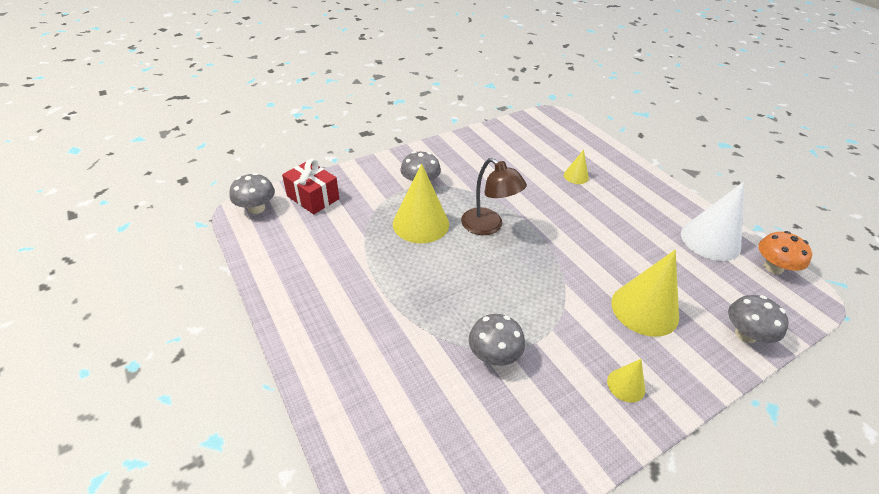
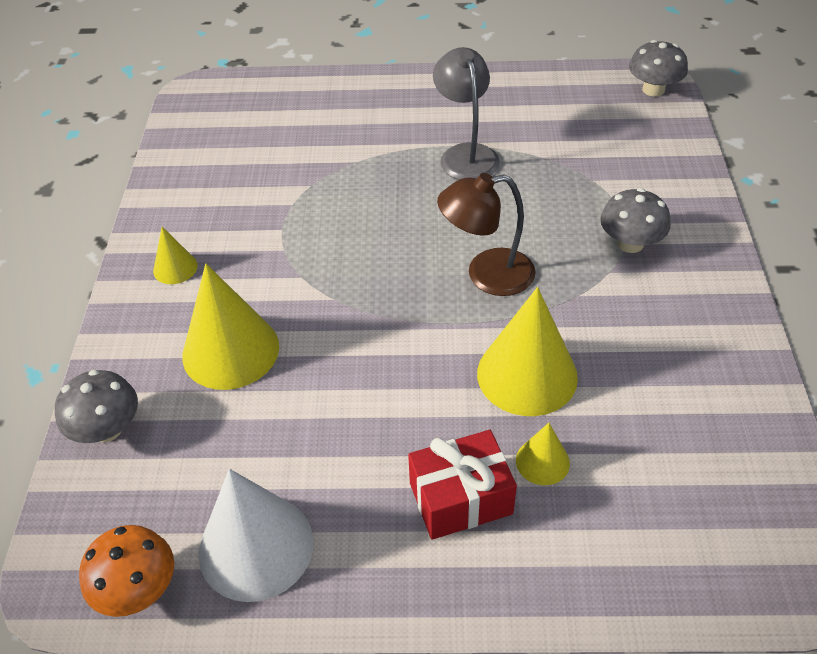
camera: 125 degrees right, 5 degrees up
(313, 197) = (652, 135): red gift -> red gift (460, 498)
(385, 275) = (465, 154): none -> grey lamp
(420, 223) = (537, 212): yellow cone -> yellow cone (527, 375)
(494, 355) = (296, 191): grey mushroom -> none

